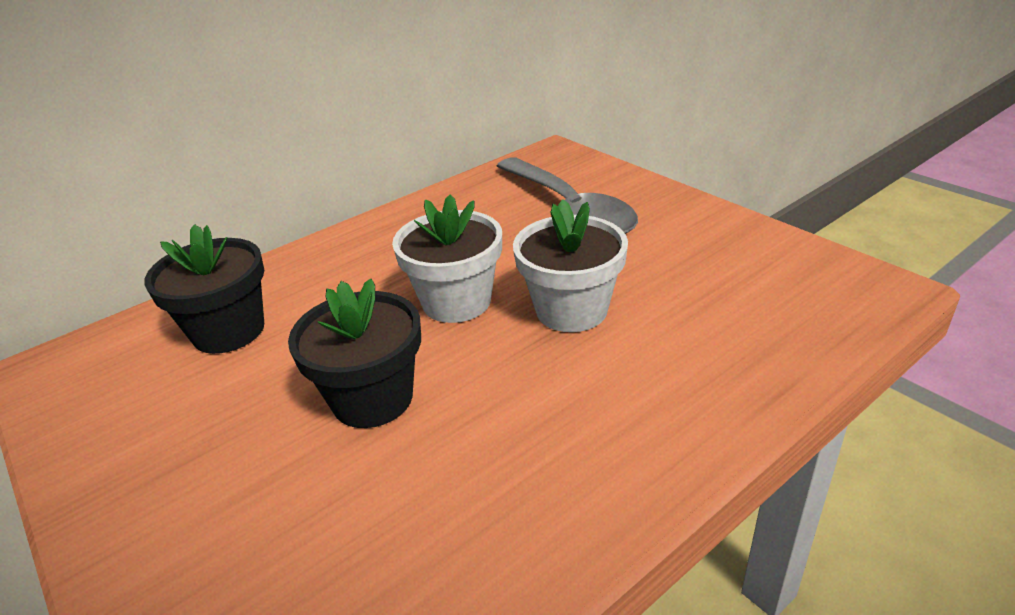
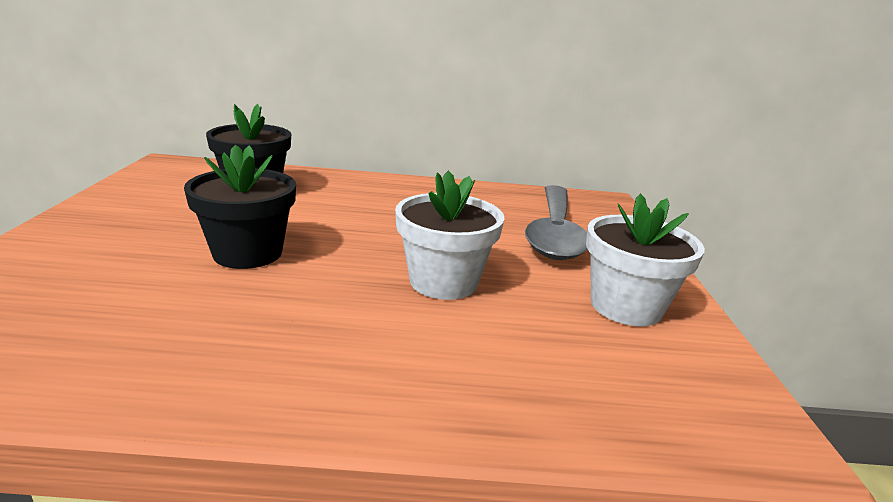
camera: 35 degrees right, 10 degrees down
(456, 302) = (383, 238): white flower pot -> white flower pot (626, 306)

